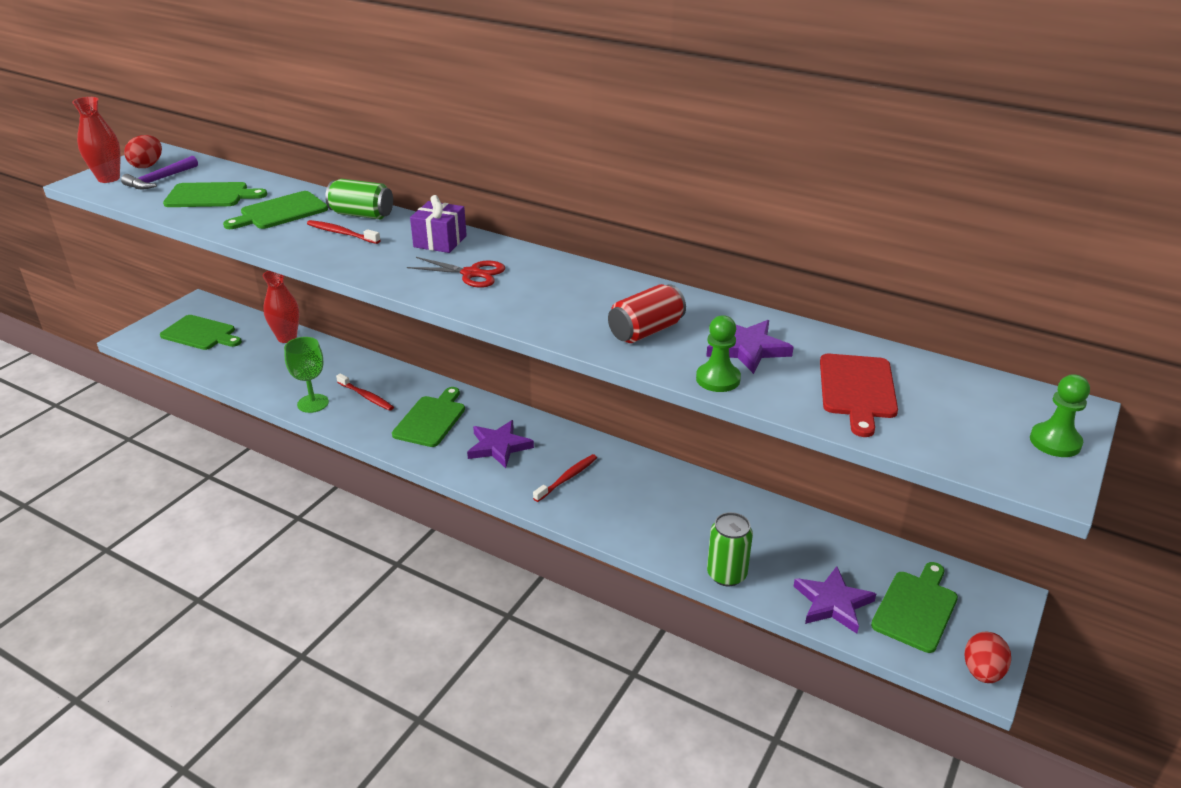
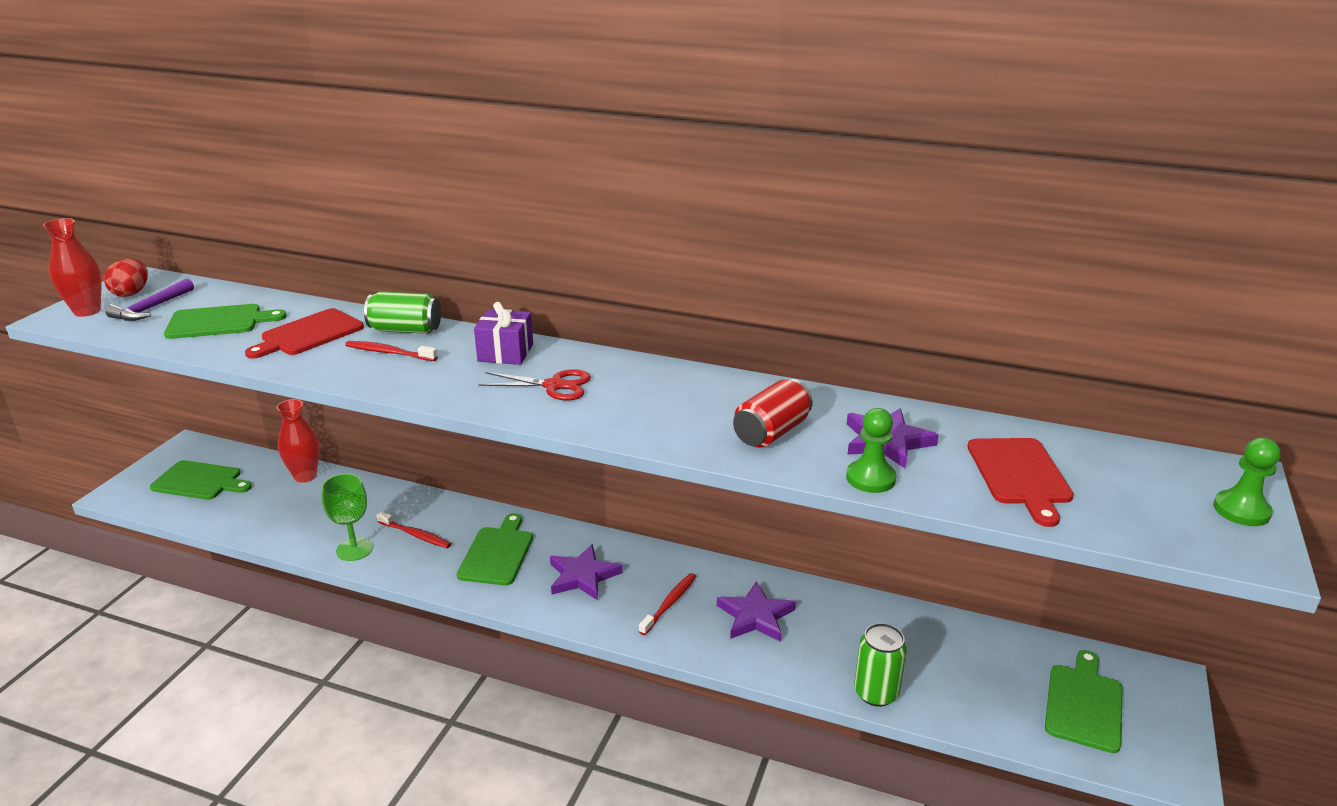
camera: 10 degrees left, 5 degrees down
(280, 212) = (308, 334): green cutting board -> red cutting board
(833, 603) = (997, 710): purple star -> purple star (755, 616)
(982, 672) = (1175, 766): red egg -> none

